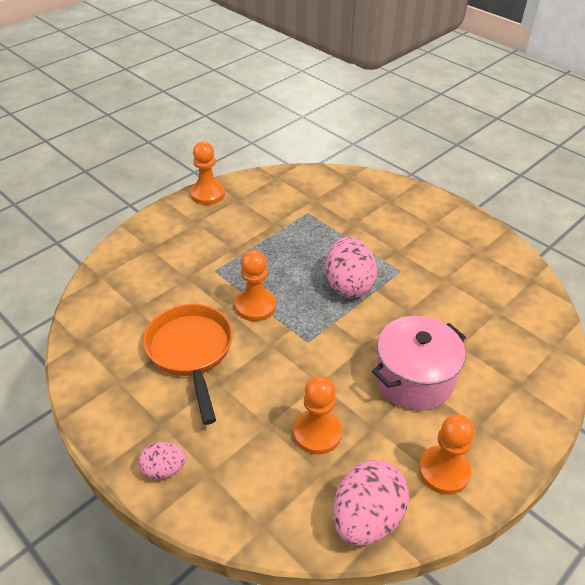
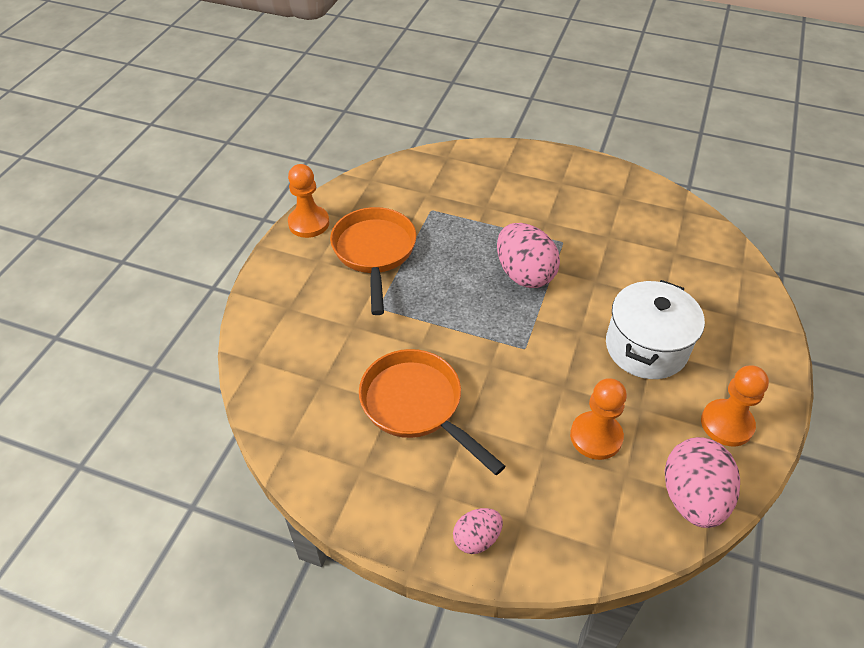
camera: 25 degrees left, 5 degrees up
(240, 230) = (374, 253): none -> orange pan
(255, 306) = (448, 331): orange pawn -> none
(414, 379) = (646, 347): pink pot -> white pot

